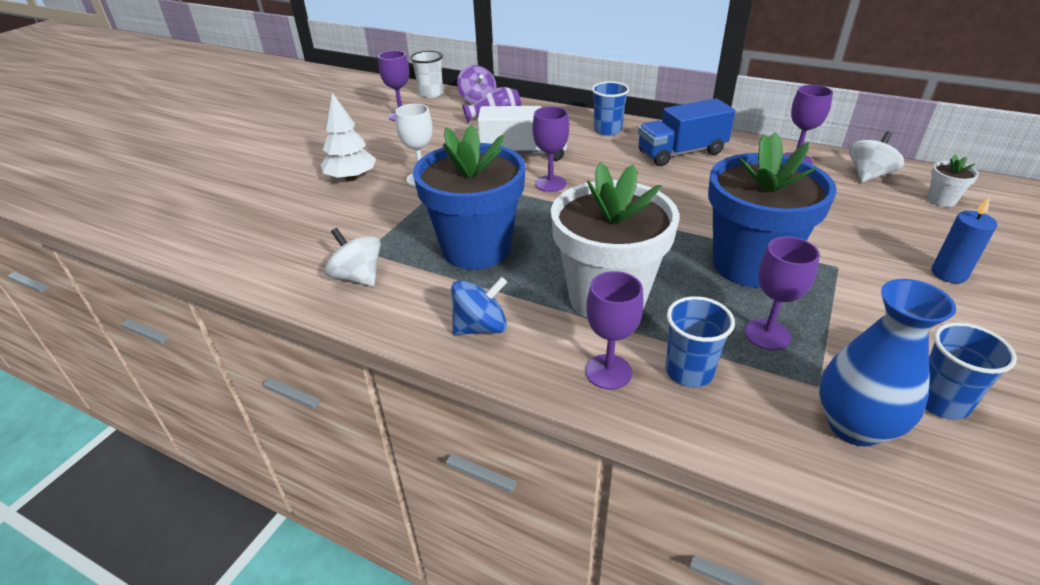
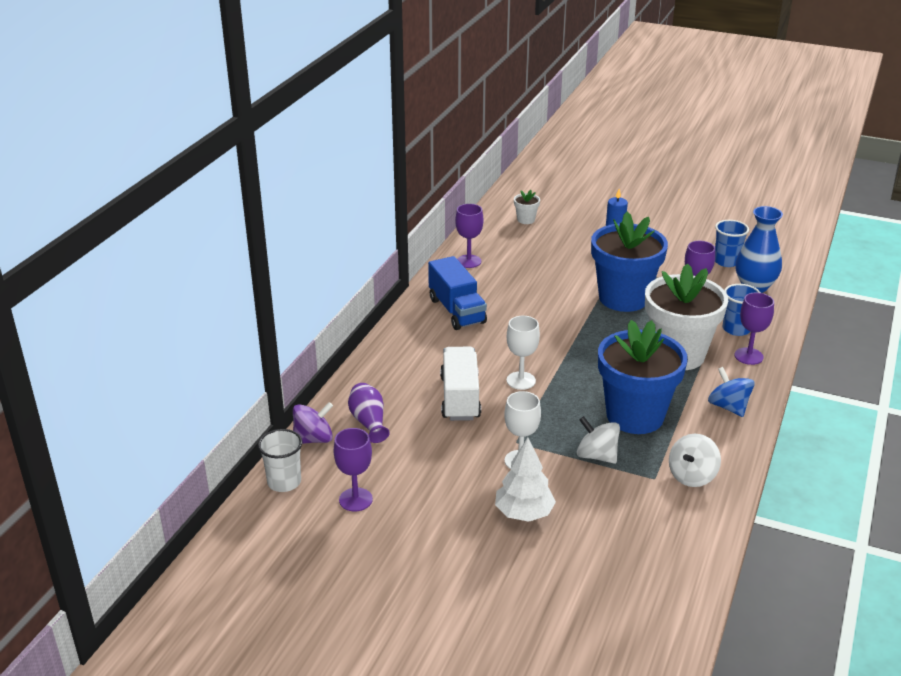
camera: 95 degrees left, 5 degrees down
(550, 183) = (521, 381): purple goblet -> white goblet
(607, 130) = (407, 347): blue cup -> none
(868, 175) = (492, 237): white spinning top -> white spinning top (596, 456)

